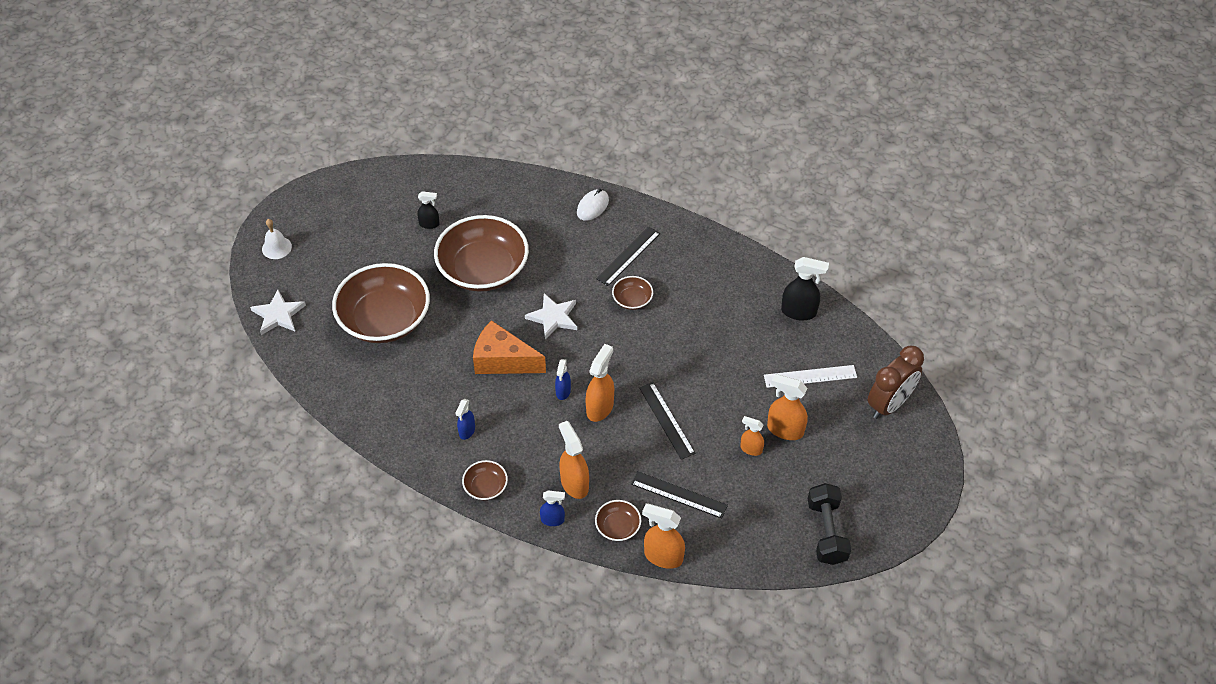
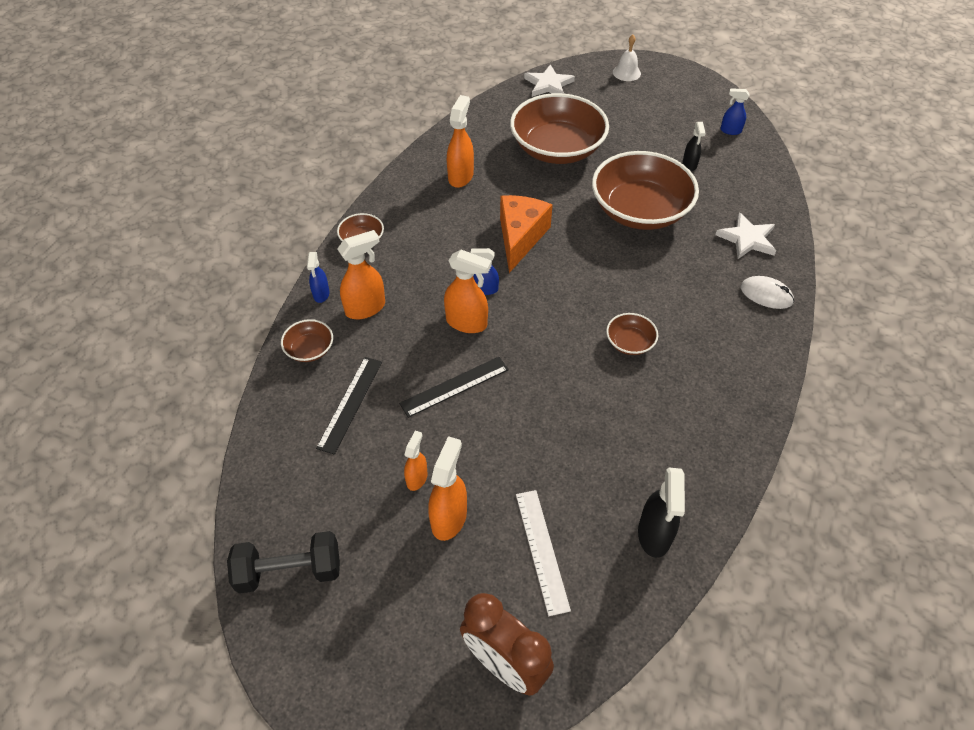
camera: 85 degrees right, 0 degrees up
(467, 431) = (428, 219): blue spray bottle -> blue spray bottle (730, 131)
(553, 317) = (586, 273): white star -> white star (747, 239)
(628, 256) = (698, 334): black ruler -> none
(663, 556) = (269, 392): orange spray bottle -> orange spray bottle (461, 176)

